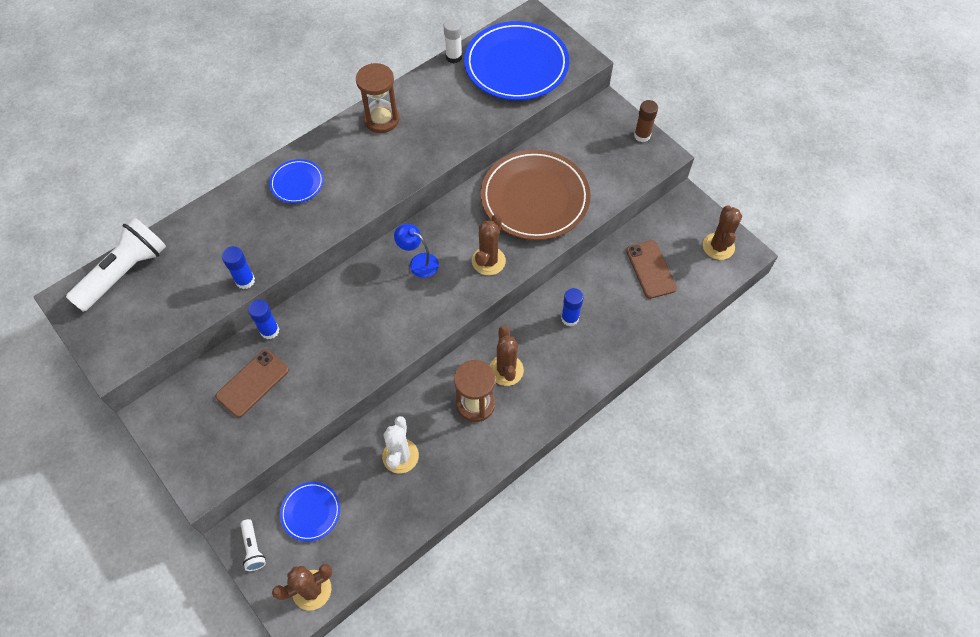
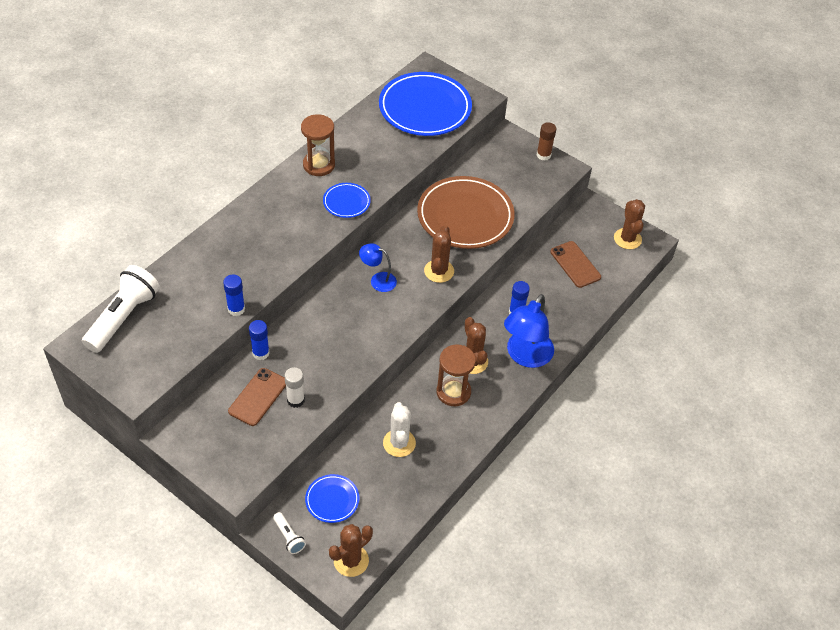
camera: 15 degrees left, 10 degrees down
(297, 183) = (259, 225): blue plate -> blue plate (346, 202)
(453, 57) = (368, 107): white glue stick -> white glue stick (295, 400)
(566, 373) = (525, 356): none -> blue lamp

